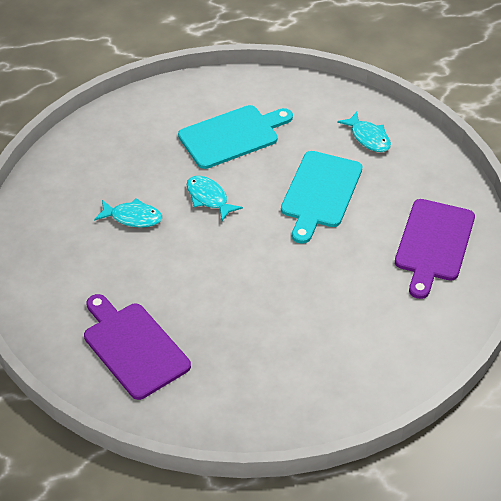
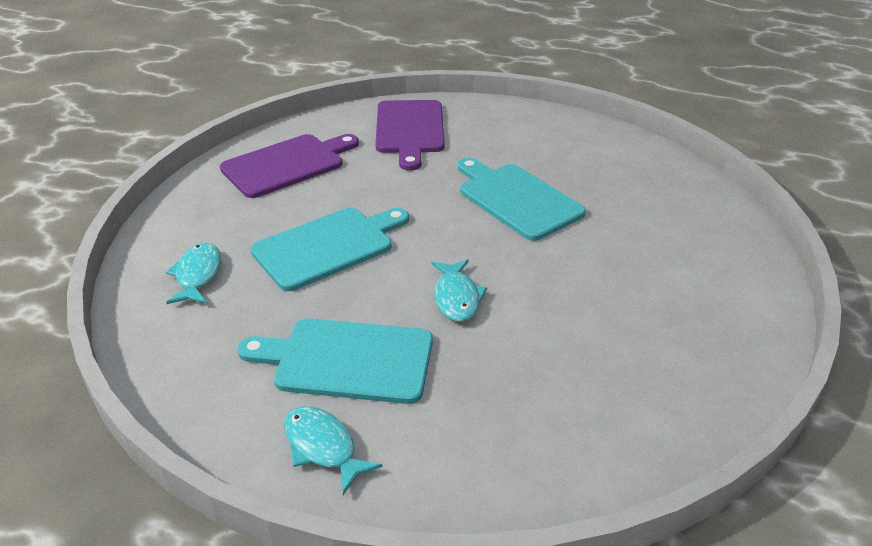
camera: 145 degrees left, 10 degrees down
(133, 217) = (570, 319): turquoise fish -> turquoise fish (323, 447)
(133, 347) = (651, 205): purple cutting board -> purple cutting board (410, 130)
(236, 299) = (516, 199): none -> turquoise cutting board

